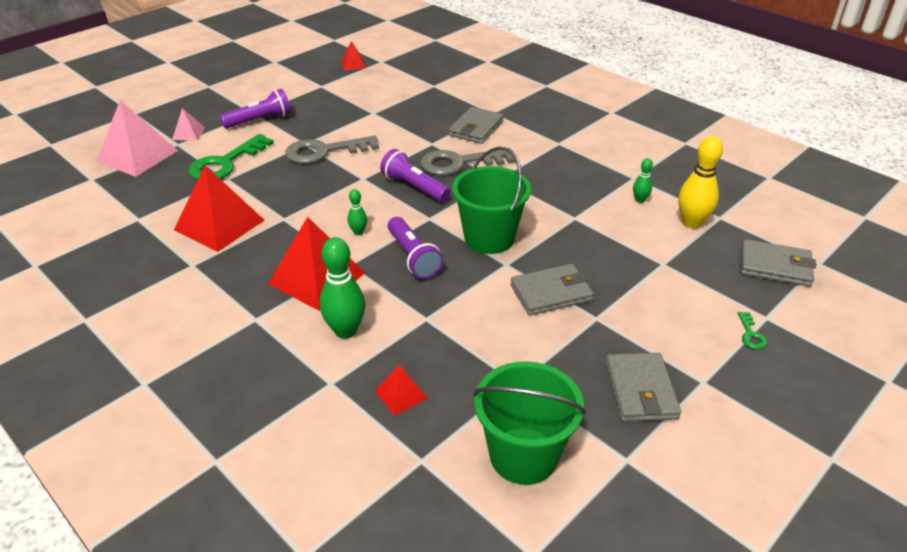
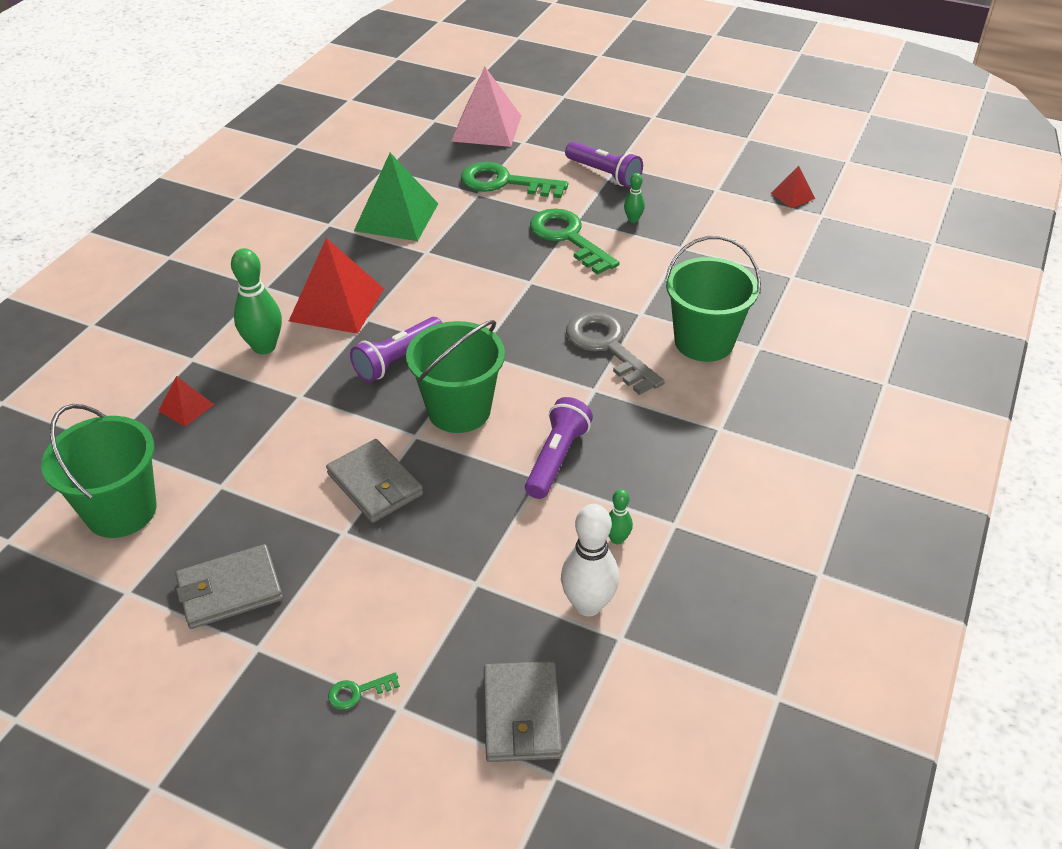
camera: 70 degrees right, 5 degrees up
(188, 133) = (546, 140): pink pyramid -> none
(219, 224) = (396, 217): red pyramid -> green pyramid
(324, 151) = (568, 238): grey key -> green key
(358, 232) = (425, 308): green bowling pin -> green bowling pin (633, 219)
(414, 187) = (533, 325): purple flashlight -> purple flashlight (556, 459)
(476, 128) = (704, 342): grey wallet -> green bucket
(692, 223) = (588, 605): yellow bowling pin -> white bowling pin

